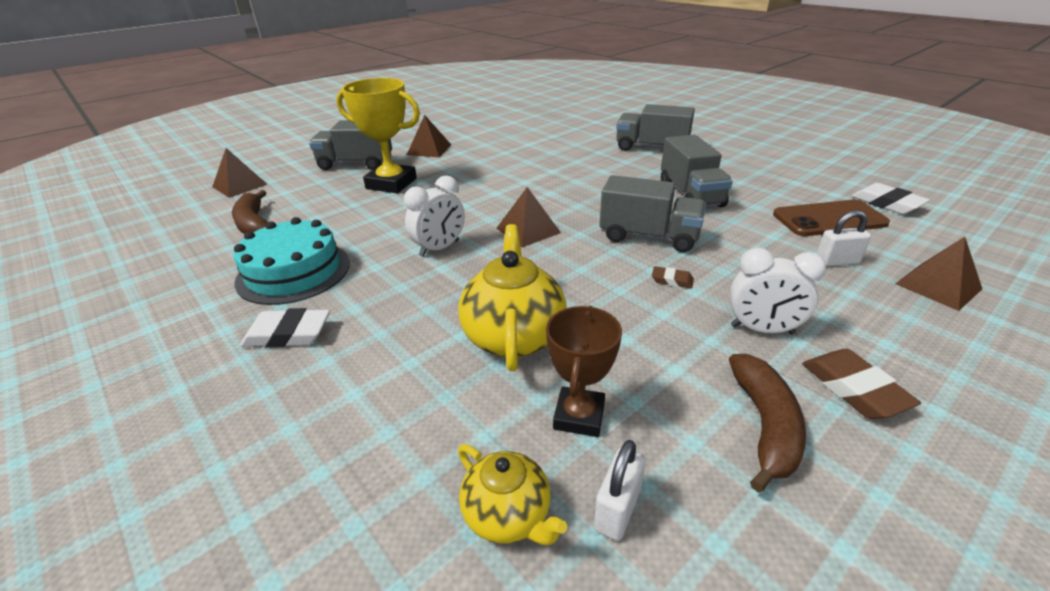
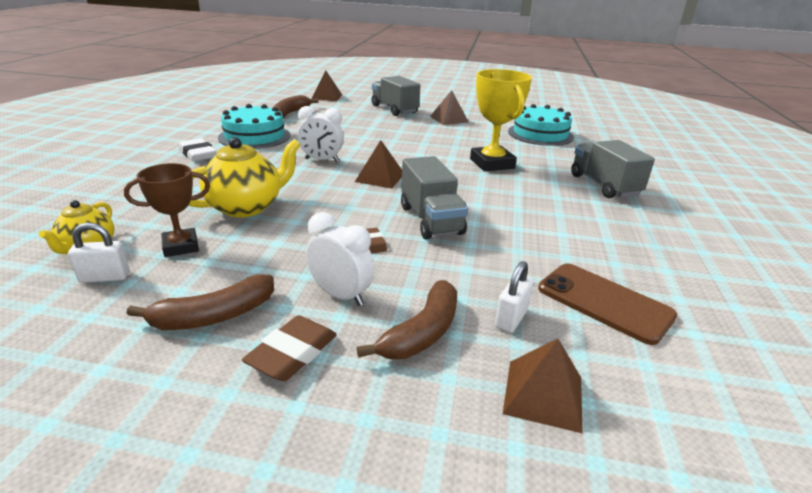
camera: 50 degrees right, 5 degrees down
(391, 183) = (384, 125): yellow trophy -> yellow trophy (492, 163)
(524, 129) = (540, 134): none -> turquoise cake
(690, 195) = (536, 221): grey truck -> none
(762, 330) = (341, 295): white clock -> white clock turned 150 degrees clockwise
(836, 262) = (511, 319): white padlock -> white padlock turned 75 degrees clockwise
(843, 307) = (422, 333): none -> brown banana
(887, 203) = (716, 339): white eraser -> none

